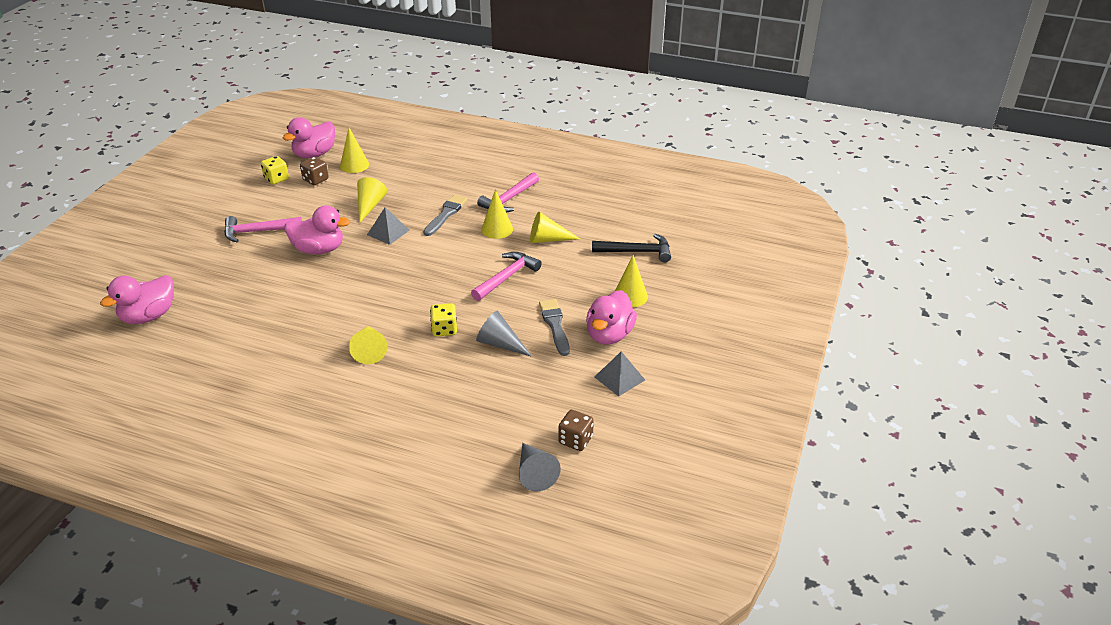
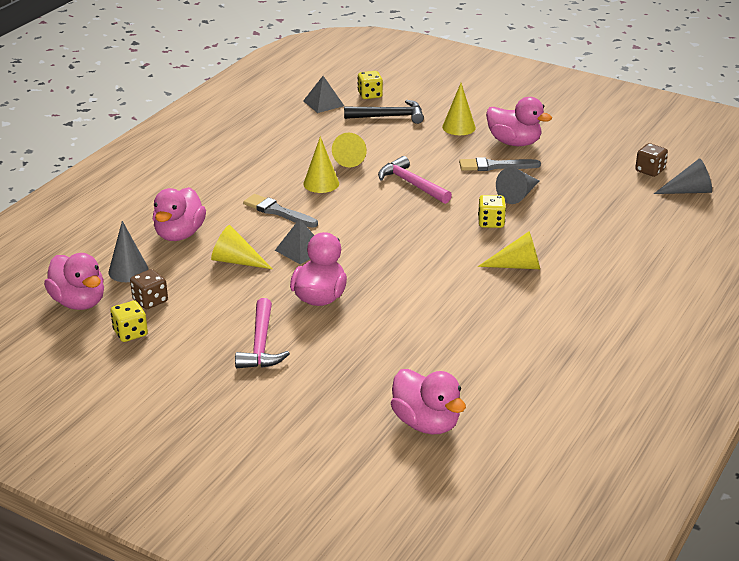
camera: 80 degrees left, 5 degrees down
(354, 165) = (128, 271): yellow cone -> grey cone
(406, 177) = (179, 234): none -> pink duck
(509, 199) = (264, 173): pink hammer -> none
(619, 378) = (573, 144): grey pyramid -> grey pyramid (323, 103)
(636, 252) = (389, 116): black hammer -> black hammer turned 75 degrees clockwise
(678, 236) = (370, 95): none -> yellow dice

